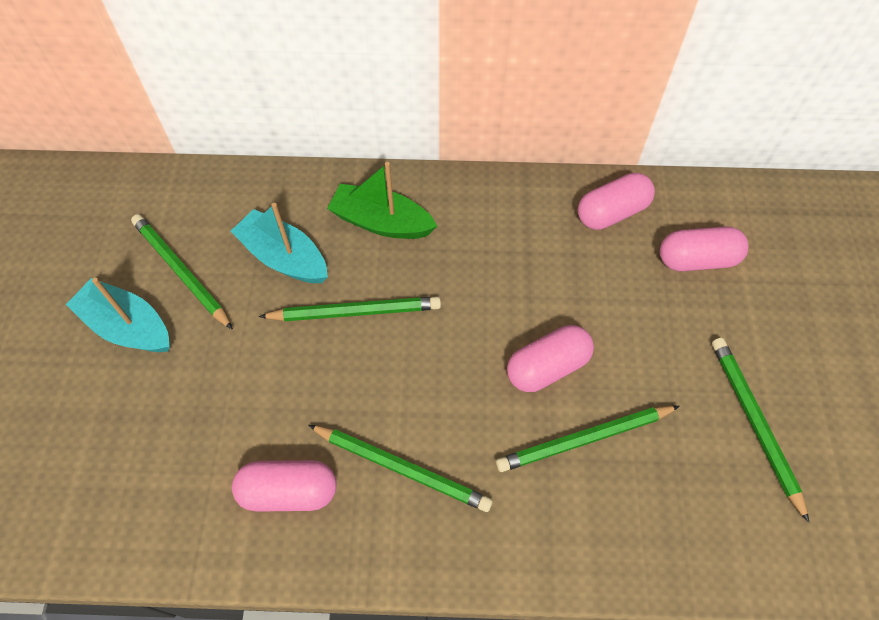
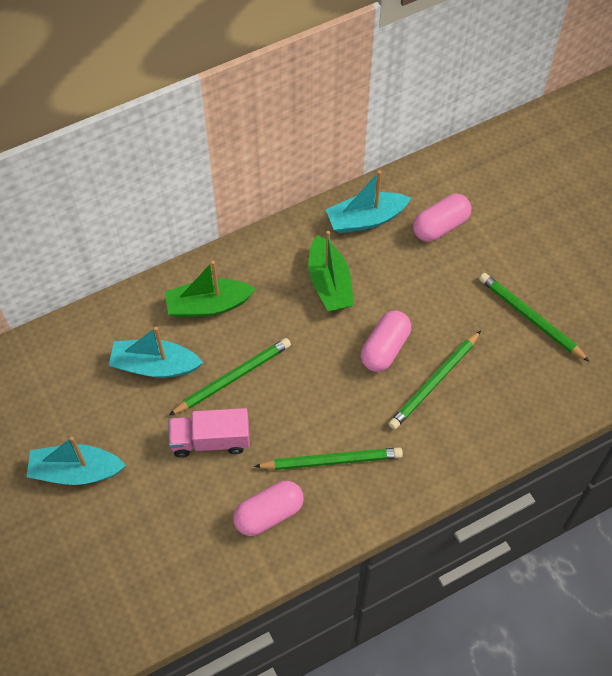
camera: 30 degrees left, 0 degrees up
(181, 272) = (86, 414): green pencil -> none
(284, 368) = (210, 440): none -> pink truck
(527, 262) = (329, 283): none -> green boat
(612, 213) = (366, 219): pink capsule -> turquoise boat

